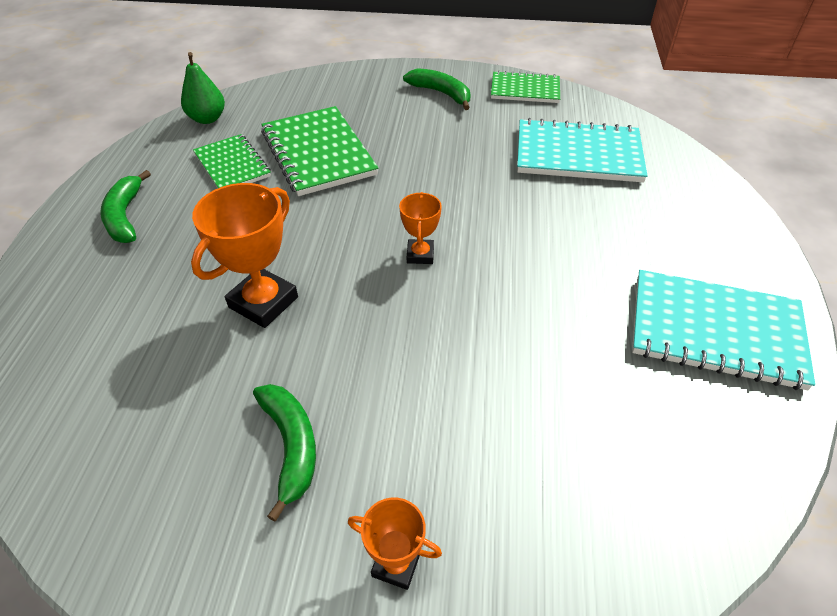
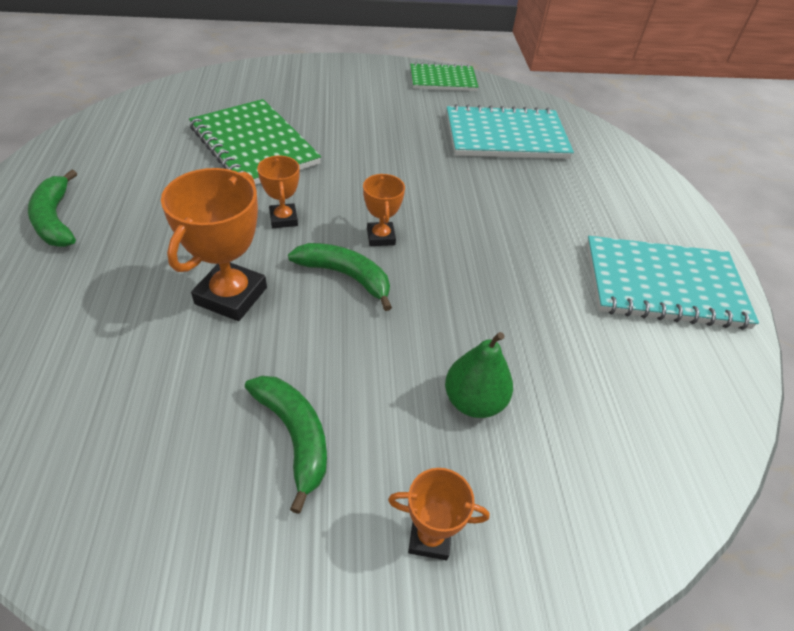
camera: 15 degrees left, 0 degrees up
(207, 119) = (126, 116): green pear -> green pear (474, 401)
(232, 165) = (165, 162): green notebook -> none
(329, 229) = (283, 219): none -> orange trophy
(441, 93) = (364, 85): green banana -> green banana (346, 276)

